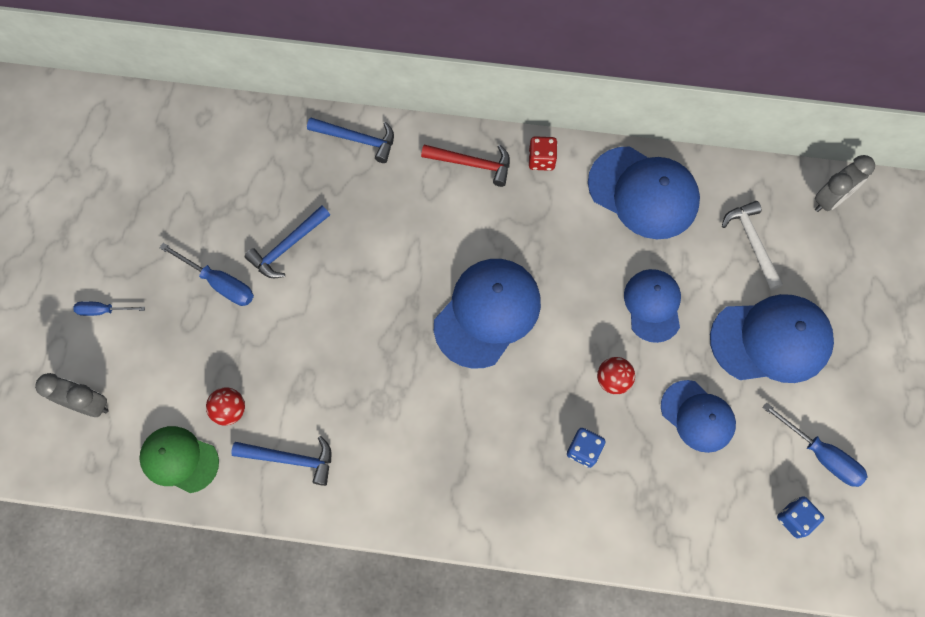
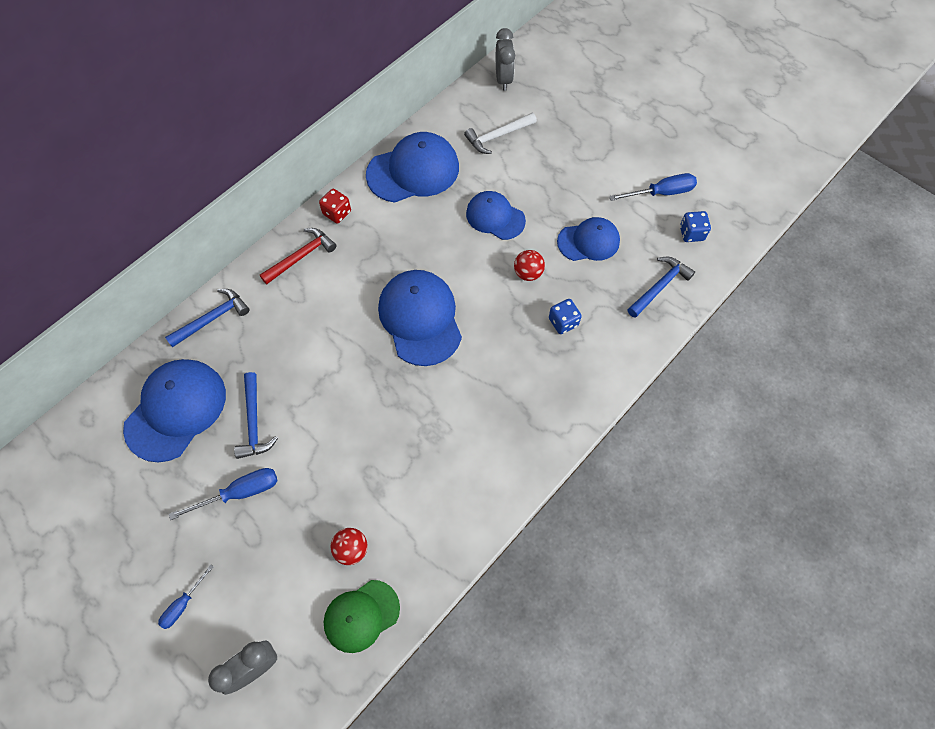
camera: 55 degrees left, 5 degrees down
(290, 459) = (426, 526): blue hammer -> blue hammer (660, 286)
(752, 242) = (497, 136): white hammer -> white hammer turned 45 degrees counterclockwise
(771, 340) = (569, 169): blue cap -> blue cap (176, 410)

